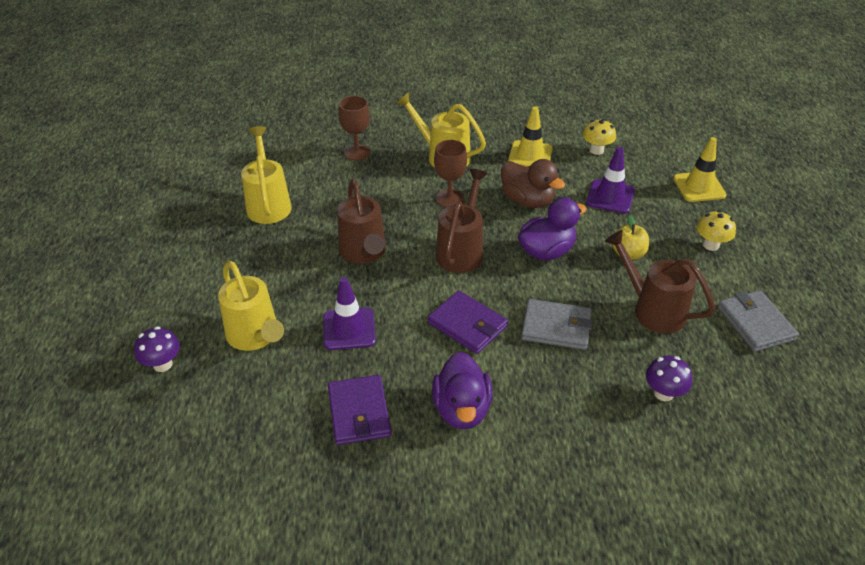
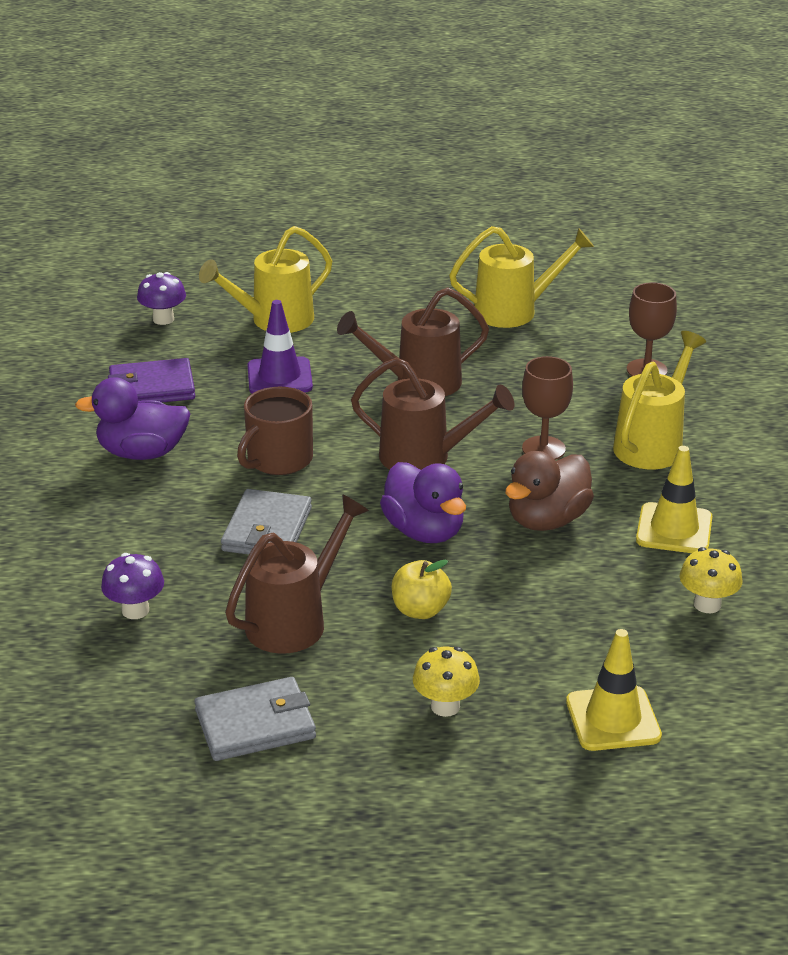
camera: 90 degrees right, 10 degrees down
(163, 364) = (239, 274): purple mushroom -> purple mushroom (163, 319)
(467, 325) = (278, 459): purple wallet -> brown mug
(610, 197) = (568, 607): purple traffic cone -> none

